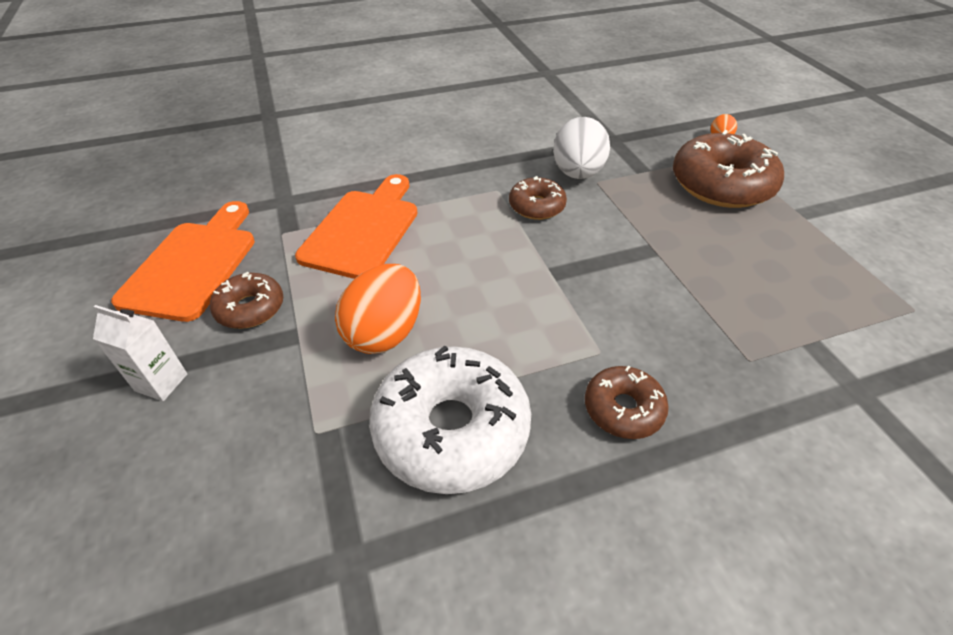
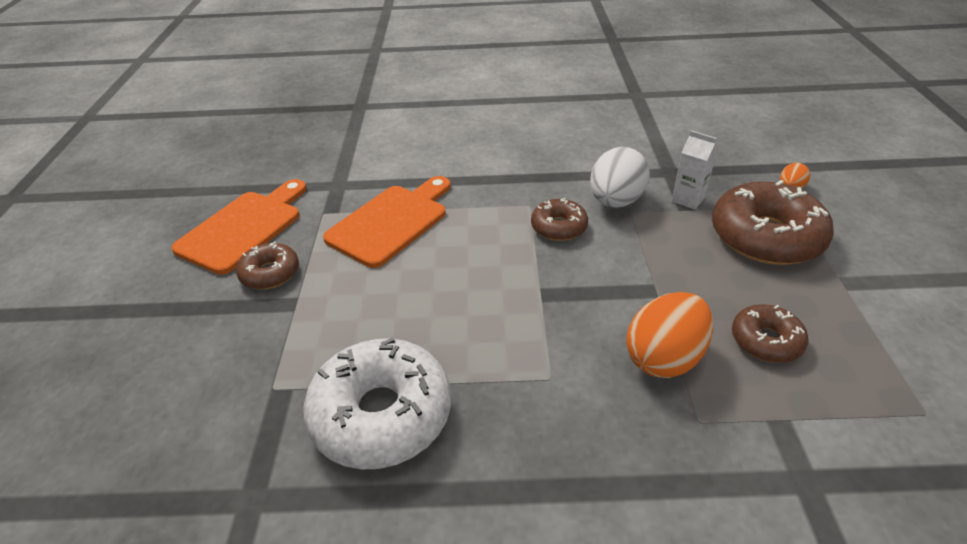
camera: 20 degrees right, 5 degrees down
(161, 382) = (180, 319): white carton -> white carton (688, 199)
(384, 333) = (366, 317): orange egg -> orange egg (664, 357)
(623, 409) = (544, 436): brown donut -> brown donut (766, 341)

